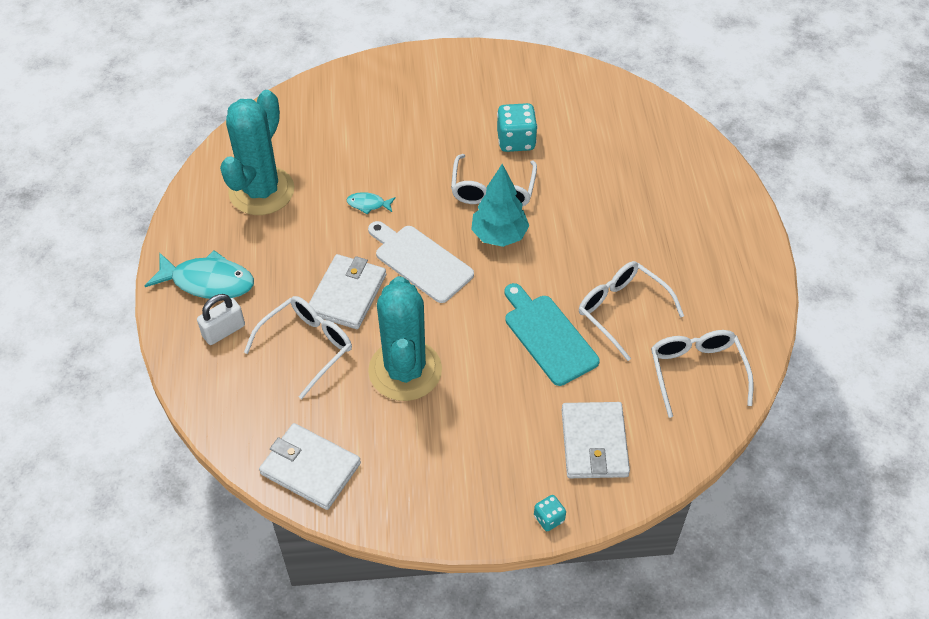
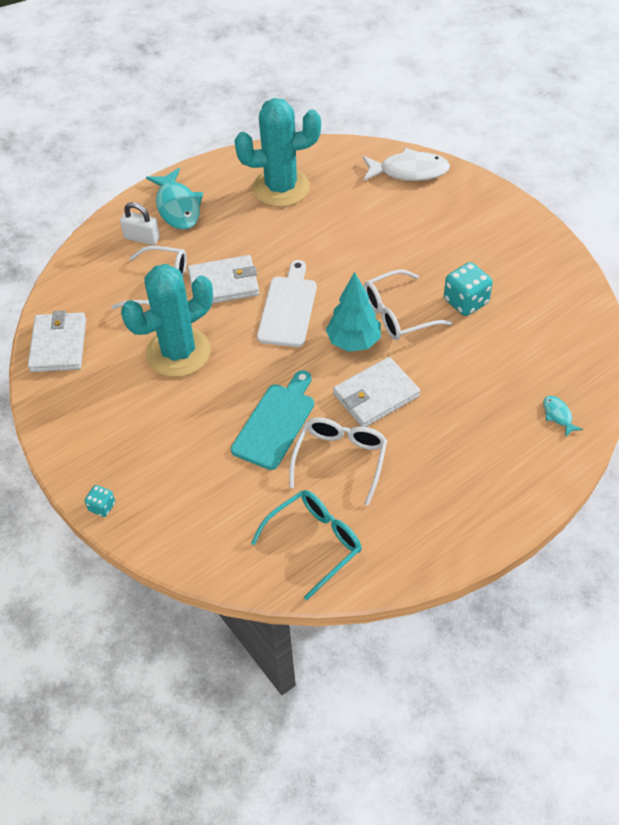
camera: 60 degrees right, 0 degrees up
(330, 95) = (409, 171): none -> white fish
(368, 204) = (319, 250): turquoise fish -> turquoise fish (558, 415)
(594, 443) = (191, 503): white wallet -> white wallet (376, 395)
(696, 372) = (314, 543): white glasses -> turquoise glasses

